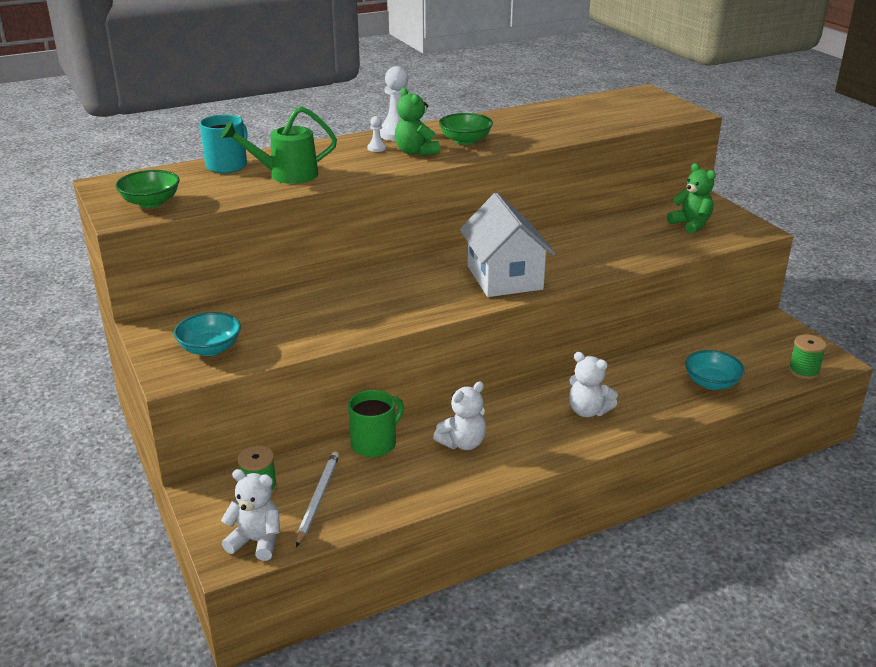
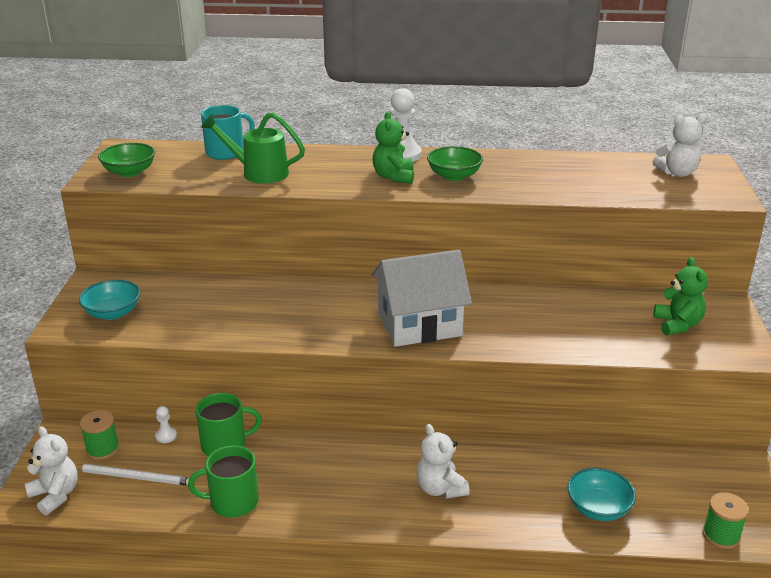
camera: 30 degrees right, 0 degrees up
(318, 498) = (134, 477): white pencil -> white pencil turned 60 degrees clockwise
(376, 148) = (365, 165): white pawn -> white pawn (166, 436)
(431, 483) = (232, 502): none -> green mug
(463, 443) = (296, 474): white teddy bear -> white teddy bear (677, 173)
(504, 278) = (419, 325): white house -> white house turned 60 degrees clockwise

